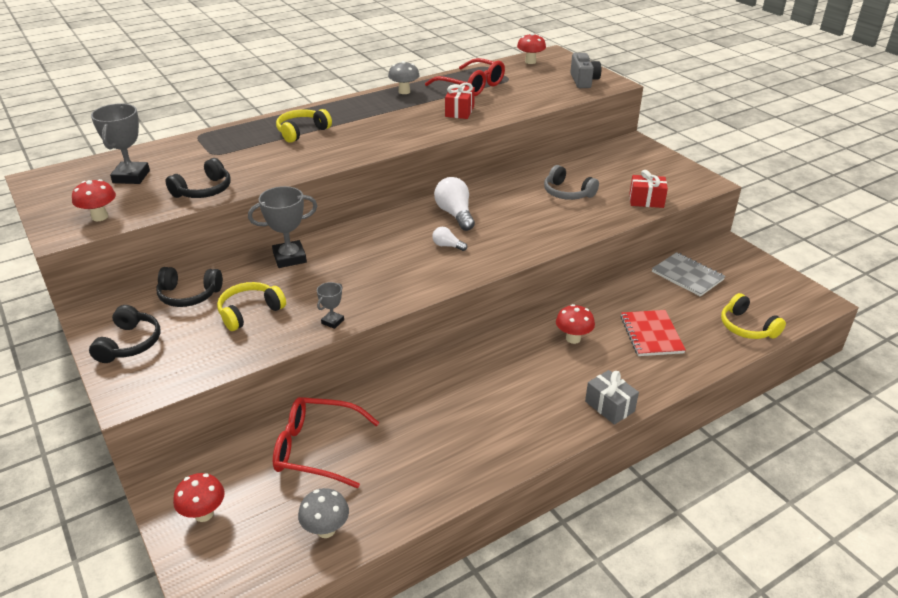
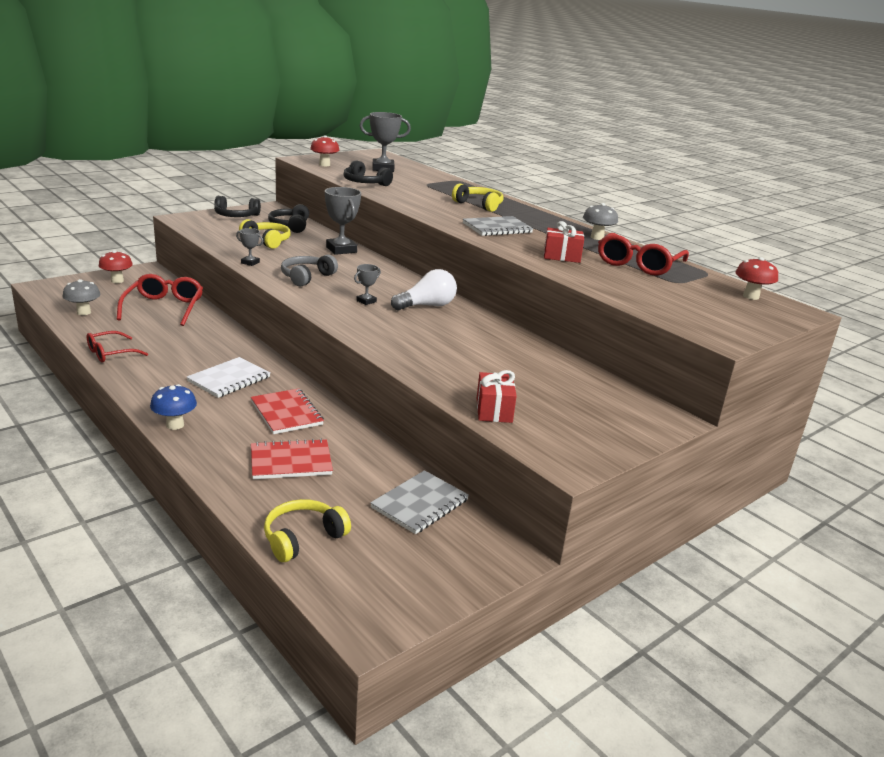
camera: 80 degrees right, 10 degrees down
(382, 130) = (497, 228): none -> grey notebook
(447, 246) = (366, 301): white light bulb -> grey trophy
(456, 478) = (111, 353): none -> red glasses
(512, 378) = (229, 379): none -> white notebook
(567, 193) = (494, 362): grey headphones -> grey headphones (306, 277)
(573, 338) = (286, 413): red mushroom -> red notebook
(583, 81) = (713, 322): grey camera -> none
(609, 406) = (175, 425): grey gift -> blue mushroom

